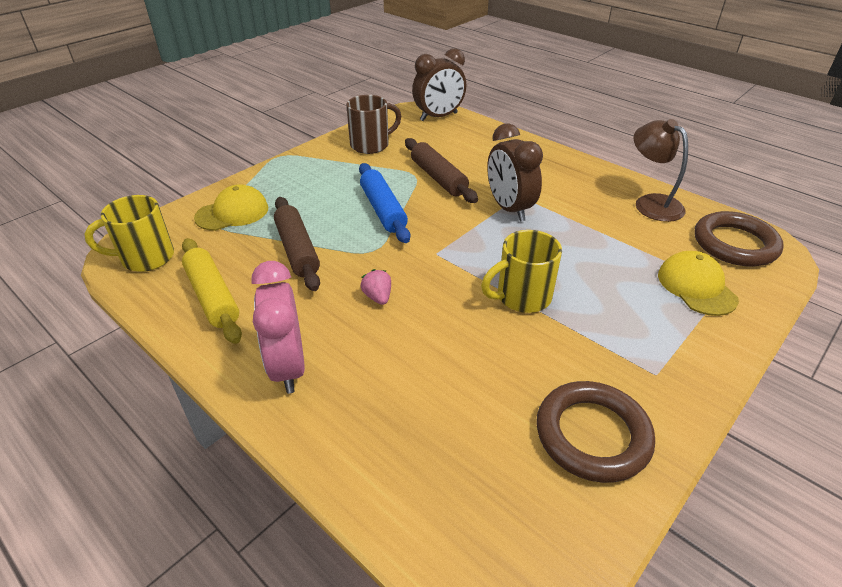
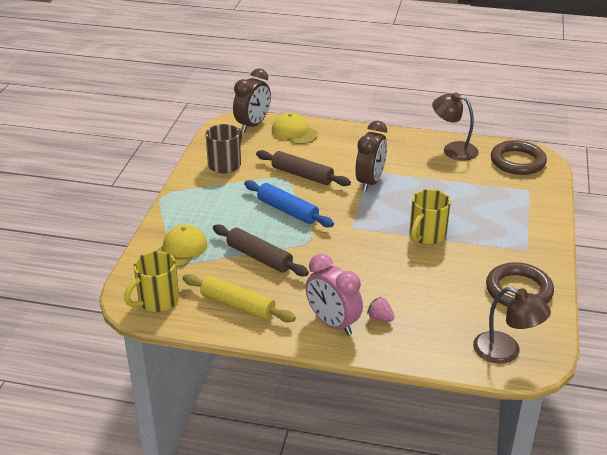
camera: 30 degrees left, 5 degrees down
(378, 297) = (343, 266): pink strawberry -> pink strawberry (380, 318)
(484, 537) = (505, 352): none -> brown lamp
(509, 209) = (370, 182): brown clock -> brown clock turned 105 degrees counterclockwise
(696, 287) = (514, 195): yellow cap -> yellow cap (294, 132)

